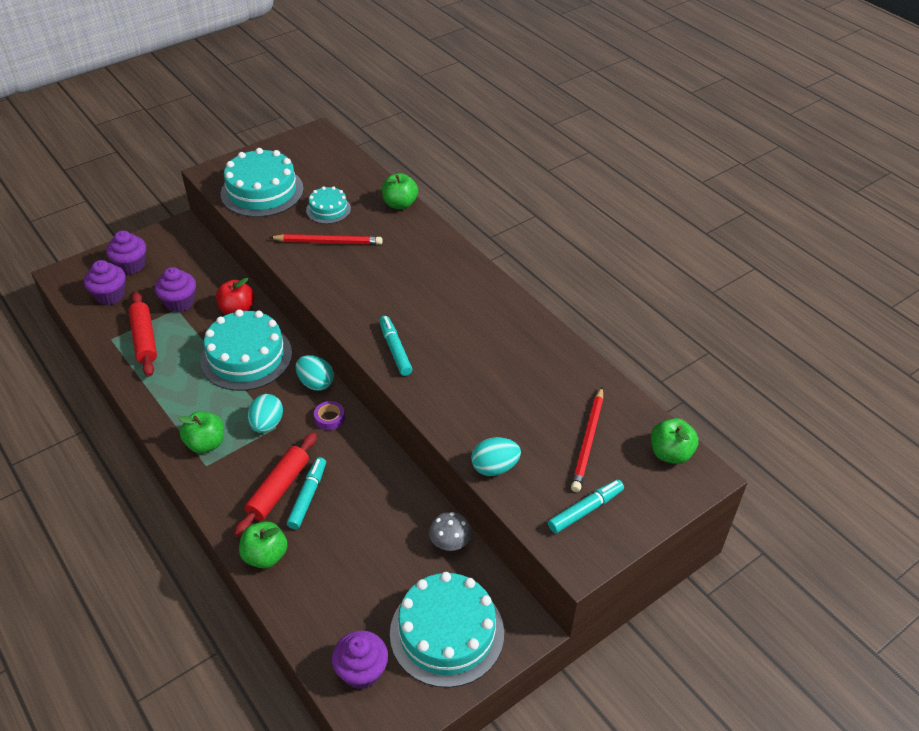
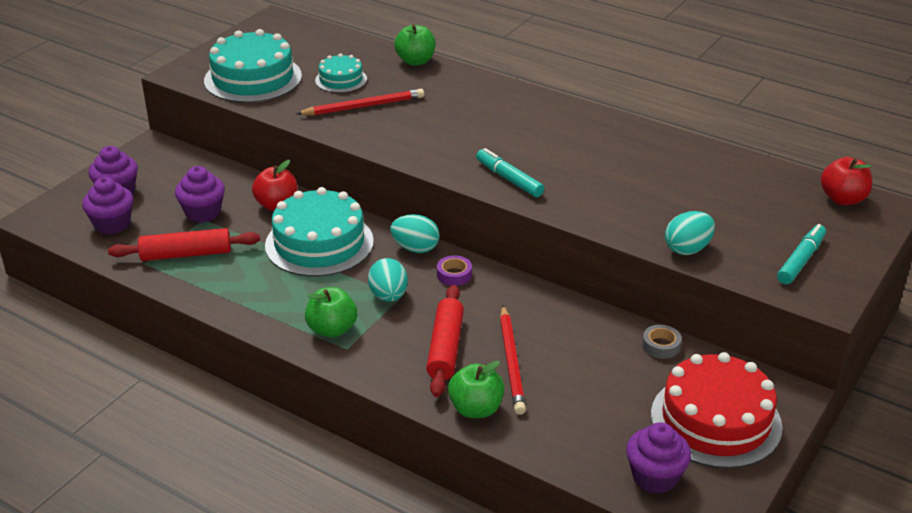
camera: 20 degrees left, 10 degrees down
(144, 339) = (186, 254): red rolling pin -> red rolling pin turned 60 degrees counterclockwise
(307, 497) = (482, 347): turquoise marker -> none
(447, 632) = (715, 420): turquoise cake -> red cake
(450, 542) = (661, 346): grey mushroom -> grey tape
(588, 441) = (760, 207): red pencil -> red pencil (512, 362)
(670, 453) = (842, 199): green apple -> red apple

